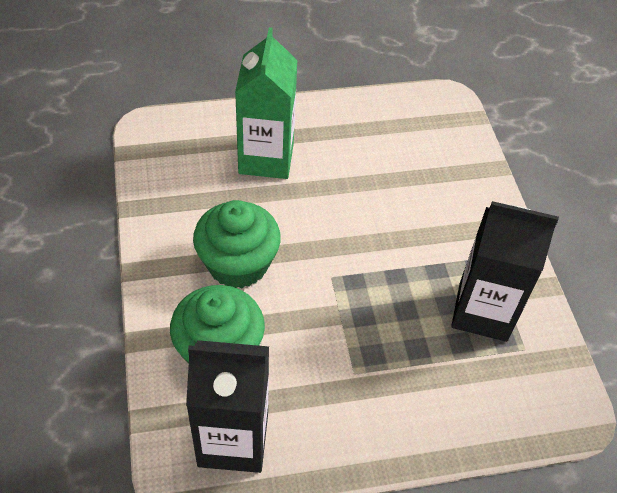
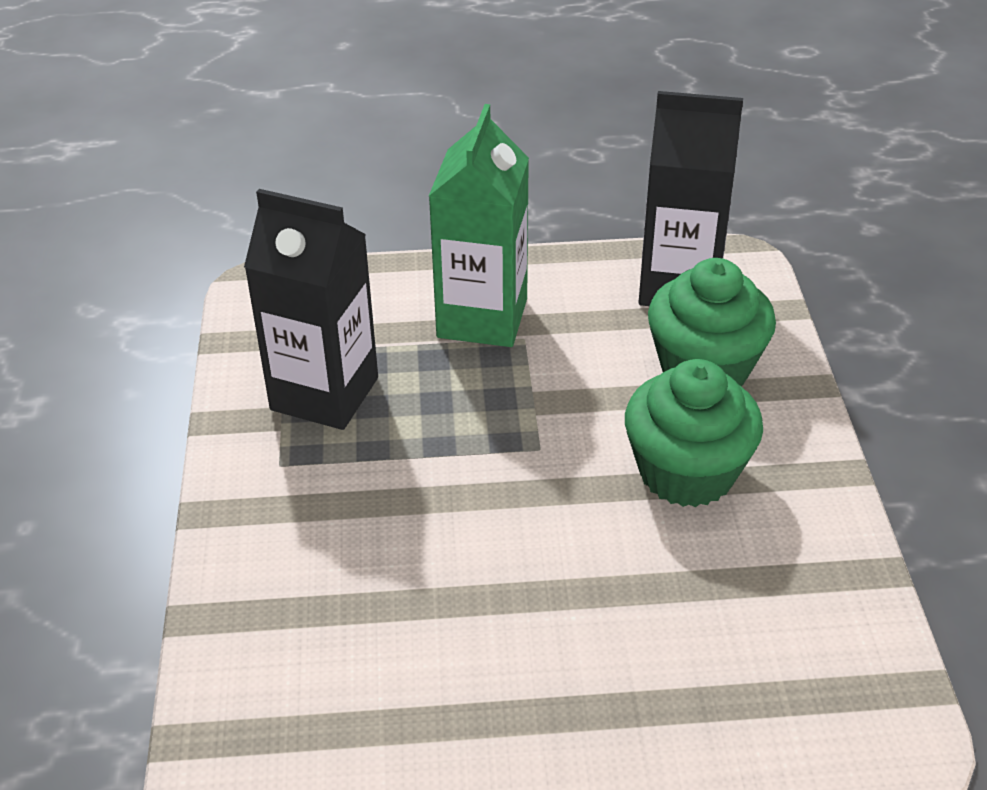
camera: 170 degrees left, 10 degrees down
(266, 158) = (643, 658): green carton -> green carton (482, 318)

